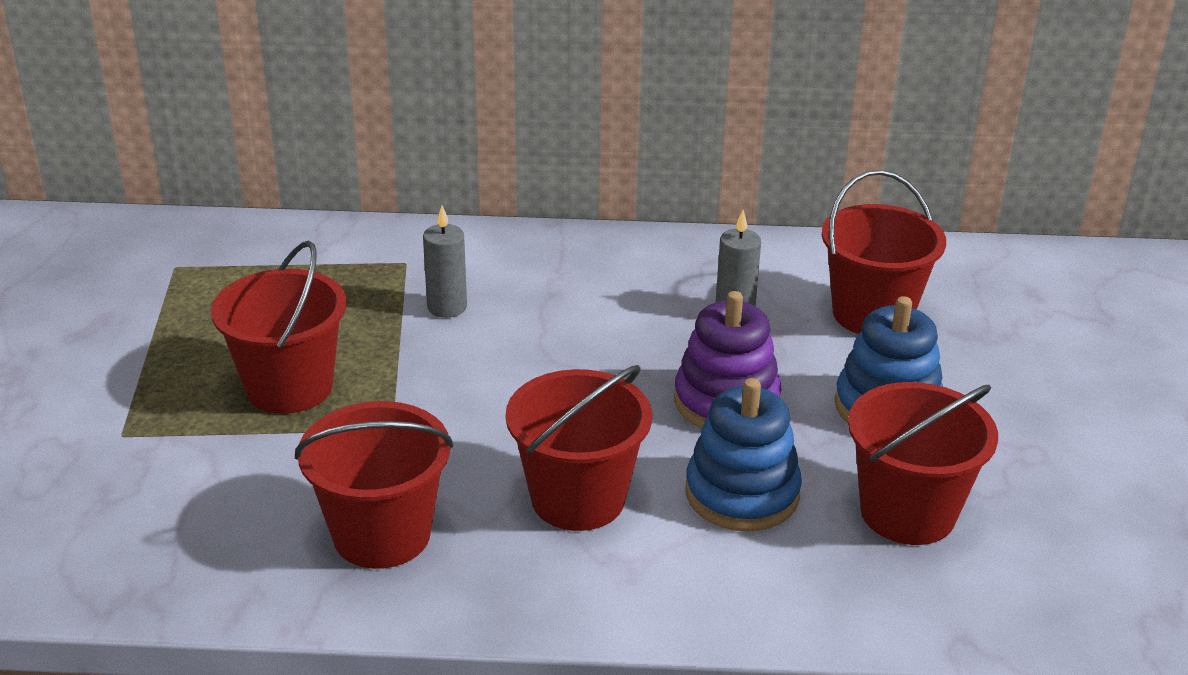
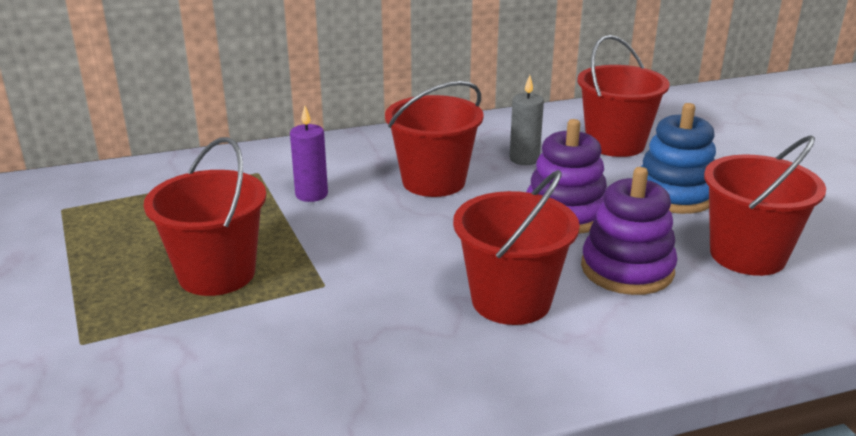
camera: 20 degrees left, 5 degrees down
(382, 535) = (372, 365): red bucket -> red bucket (433, 181)
(447, 307) = (311, 194): grey candle -> purple candle
(742, 494) = (627, 269): blue stacking toy -> purple stacking toy

